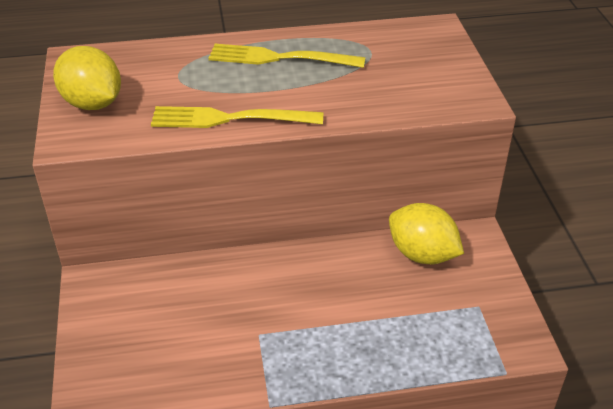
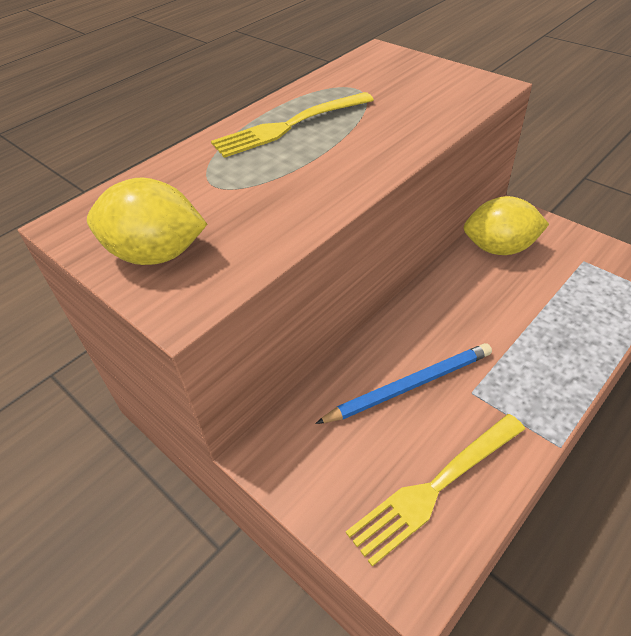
camera: 35 degrees left, 5 degrees up
(224, 302) = (409, 386): none -> blue pencil
(230, 119) = (323, 194): yellow fork -> yellow fork (435, 487)

